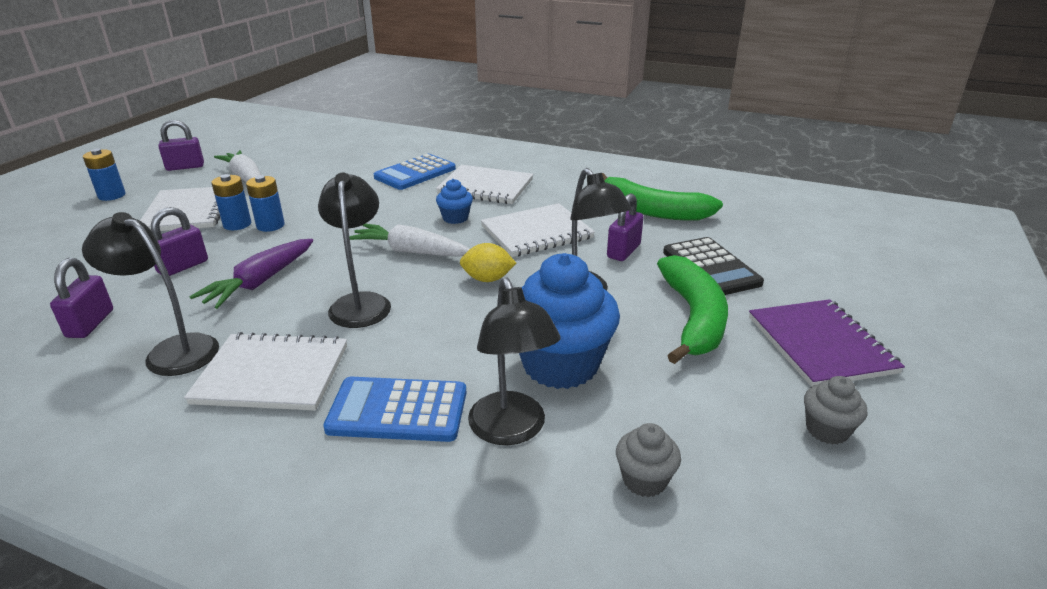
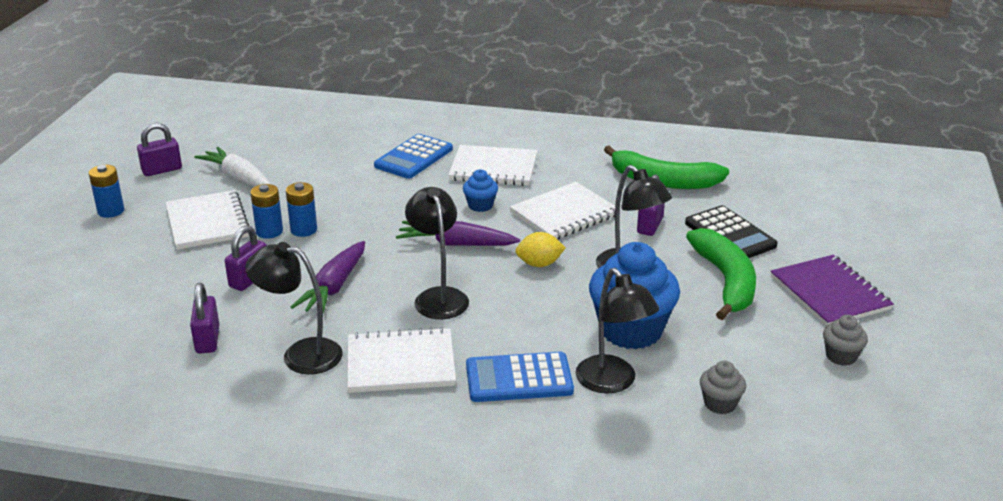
camera: 10 degrees left, 0 degrees up
(410, 251) = (456, 244): white carrot -> purple carrot

